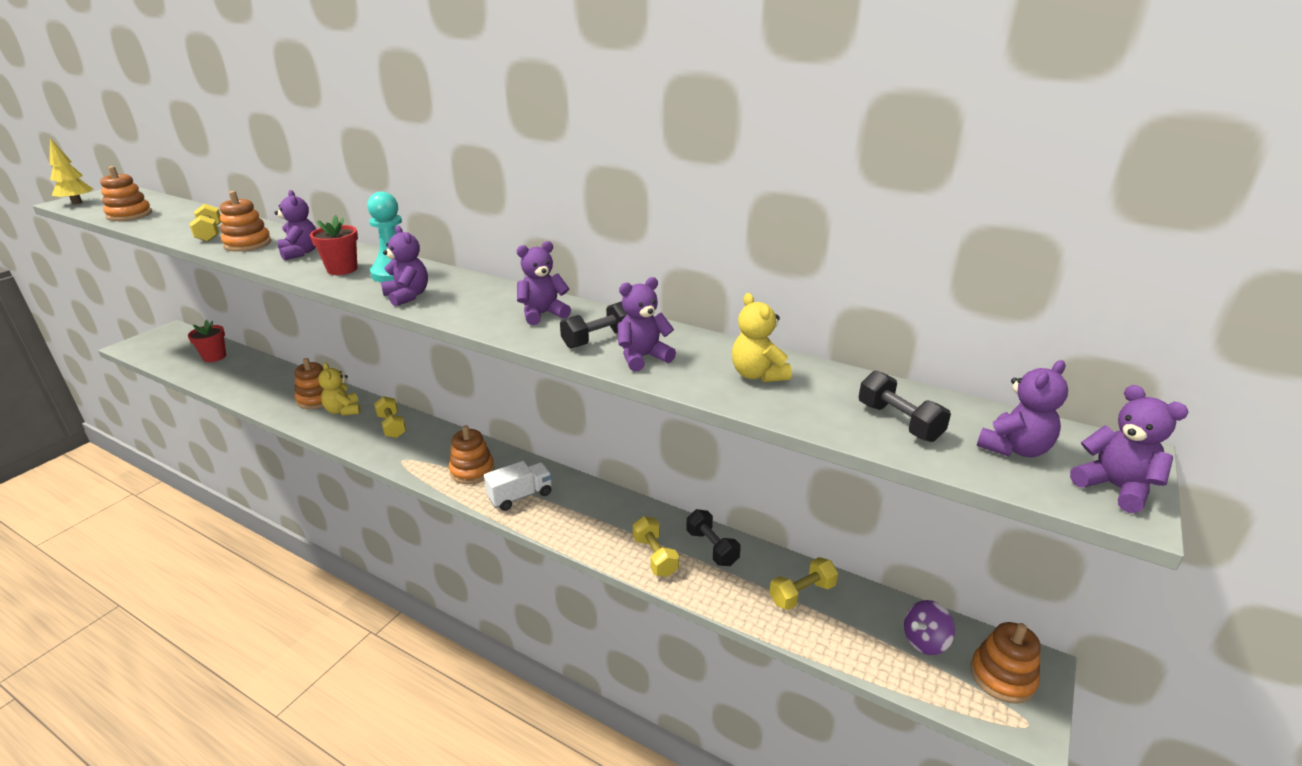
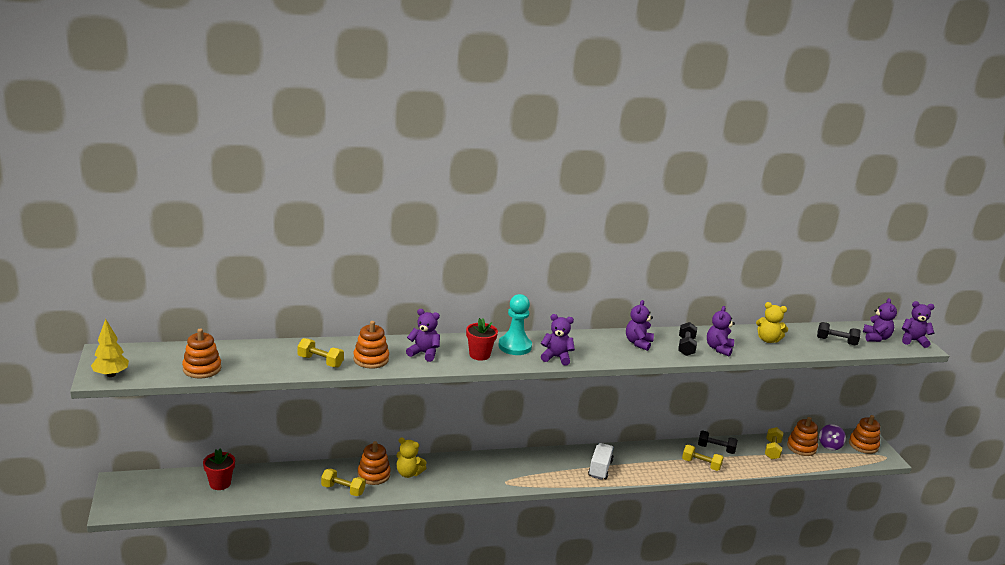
camera: 45 degrees left, 5 degrees down
(392, 426) = (459, 467): yellow dumbbell -> yellow dumbbell (343, 490)
(472, 470) = (553, 469): orange stacking toy -> orange stacking toy (801, 447)

